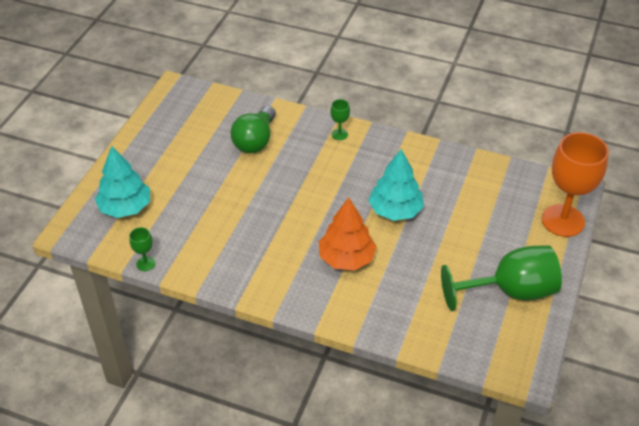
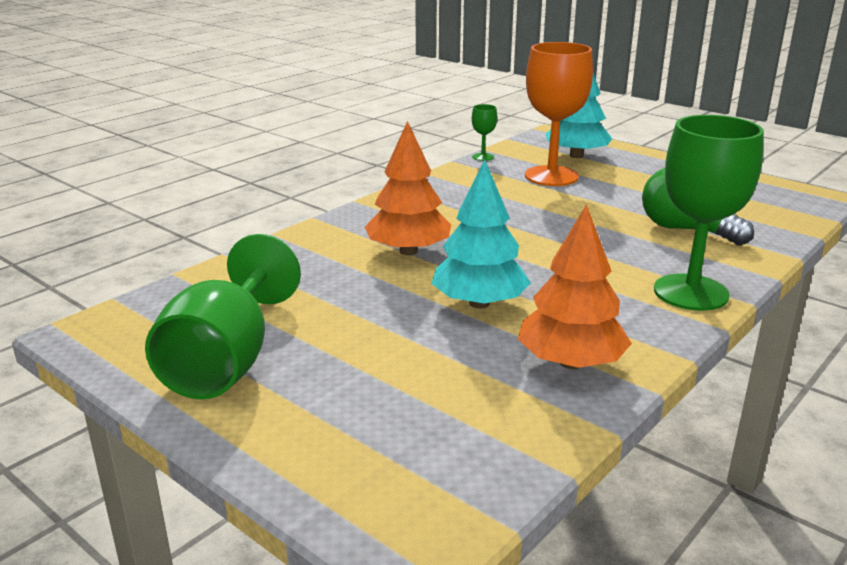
camera: 110 degrees right, 20 degrees down
(339, 134) = (690, 292): green goblet -> green goblet, size x2.35
(433, 168) = (570, 362): none -> orange tree
(563, 220) = (330, 484): orange goblet -> orange goblet (551, 176)

